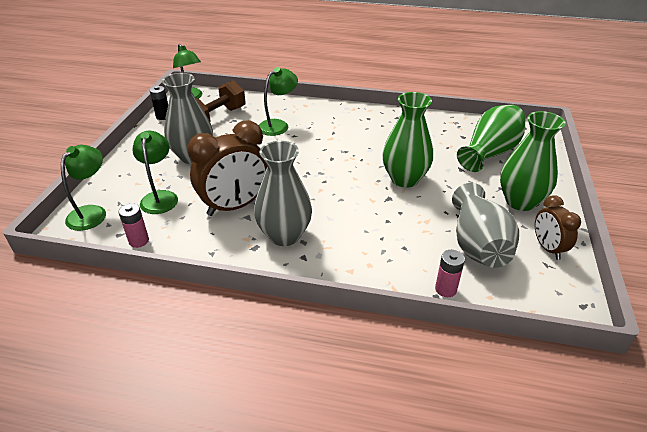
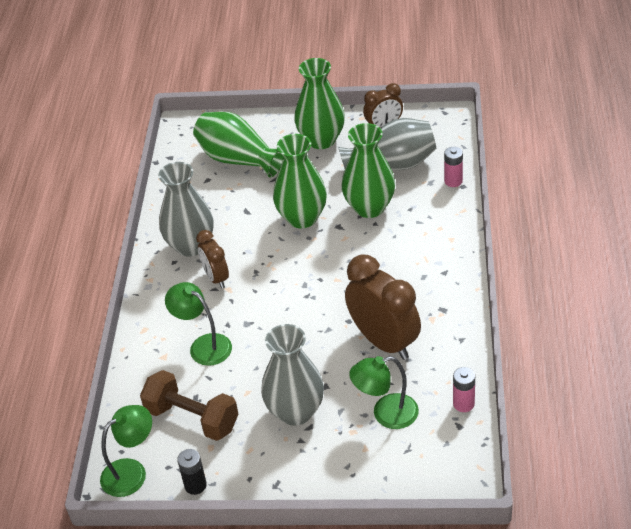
camera: 95 degrees left, 5 degrees up
(92, 212) = (431, 468): green lamp -> none
(284, 235) = (419, 291): grey vase -> grey vase (191, 246)
(344, 134) = (216, 278): none -> brown clock
(411, 220) = (369, 207): none -> green vase

